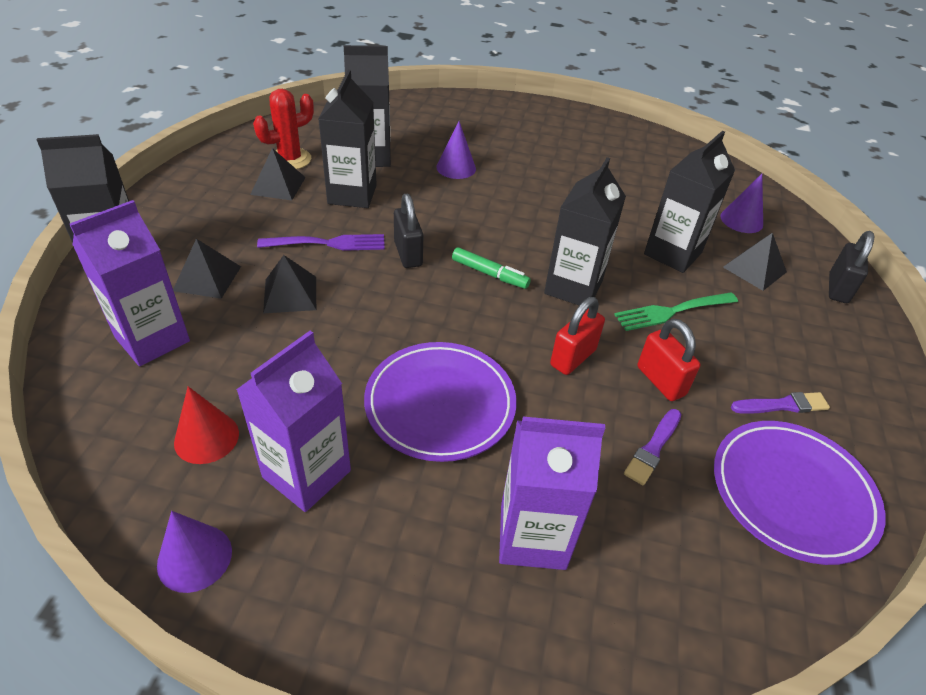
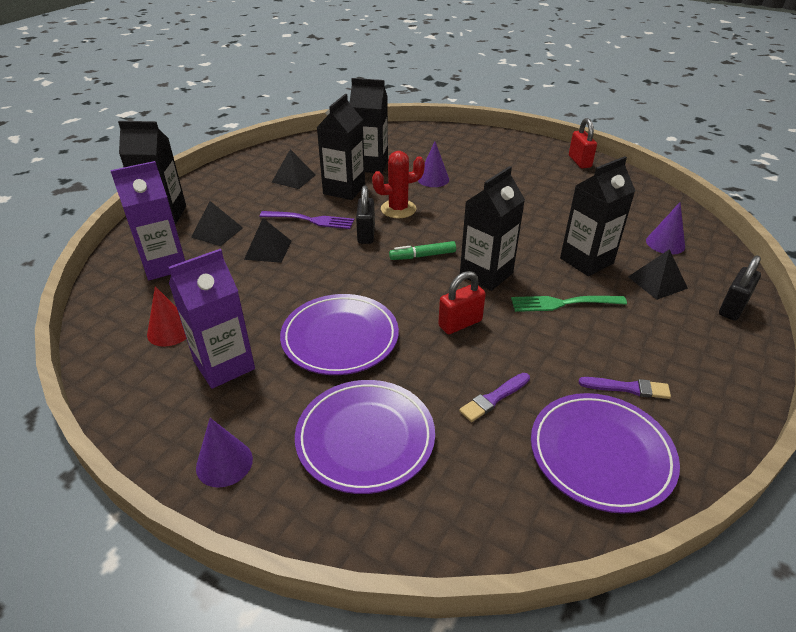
camera: 20 degrees right, 5 degrees down
(194, 558) = (129, 401): purple cone -> purple cone (224, 463)
(290, 159) = (310, 162): red cactus -> red cactus (398, 209)
(489, 274) = (422, 256): green marker -> green marker turned 120 degrees clockwise
(532, 536) = (365, 438): purple carton -> purple plate
(661, 381) = (526, 352): red padlock -> red padlock (579, 162)

